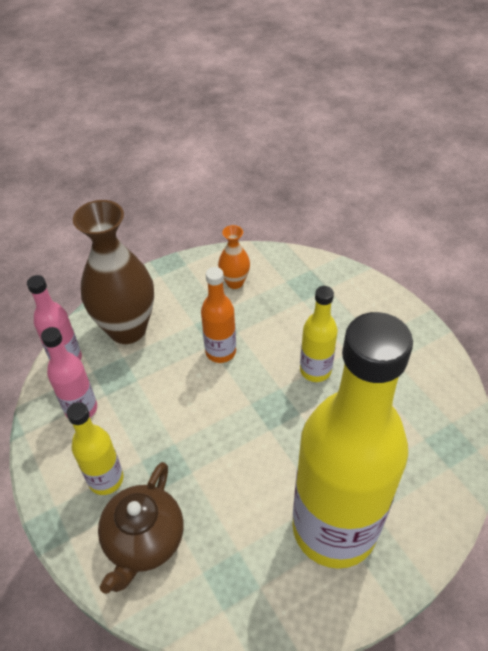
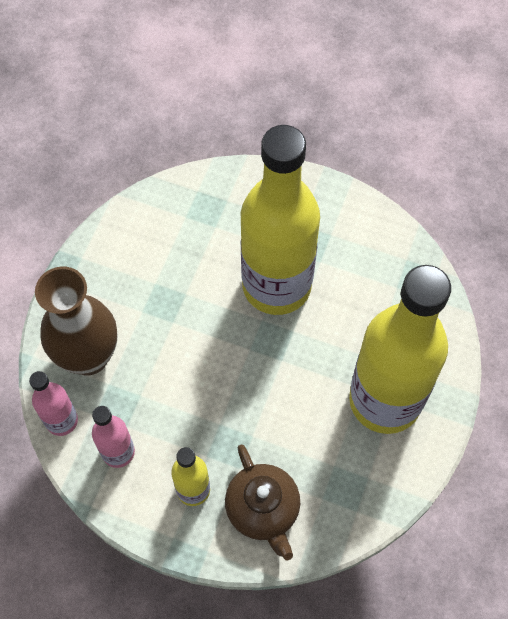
camera: 40 degrees left, 15 degrees up
(220, 352) = (188, 322): orange bottle -> none
(235, 282) = (142, 247): orange vase -> none
(315, 370) = (276, 285): yellow bottle -> yellow bottle, size x2.24

